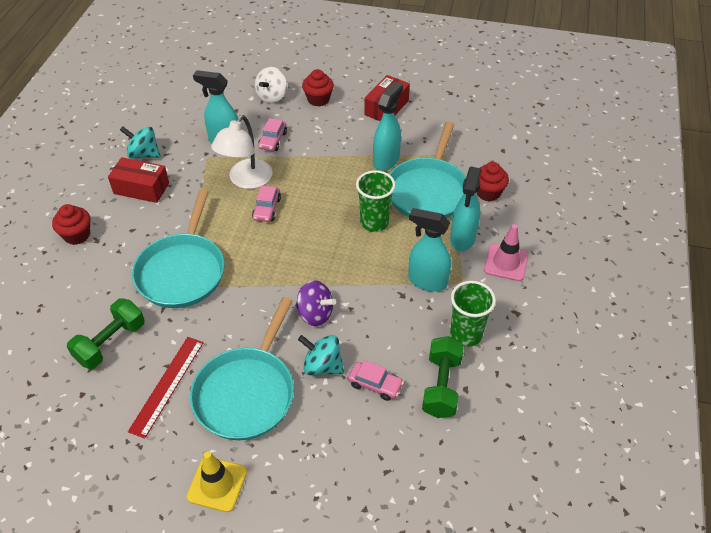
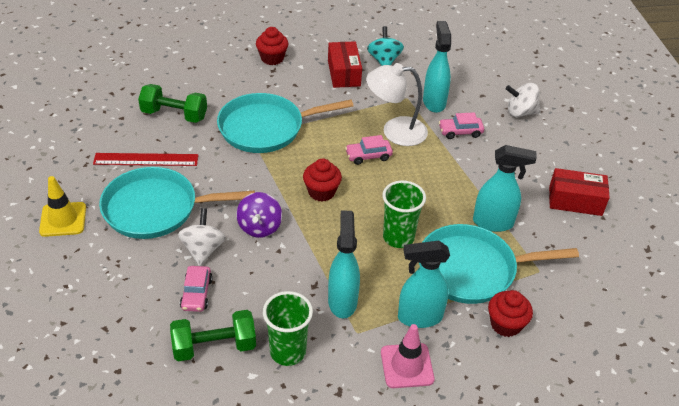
camera: 65 degrees right, 5 degrees down
(318, 99) = (544, 145): red cupcake -> red cupcake (321, 192)
(322, 366) = (203, 250): turquoise spinning top -> white spinning top

